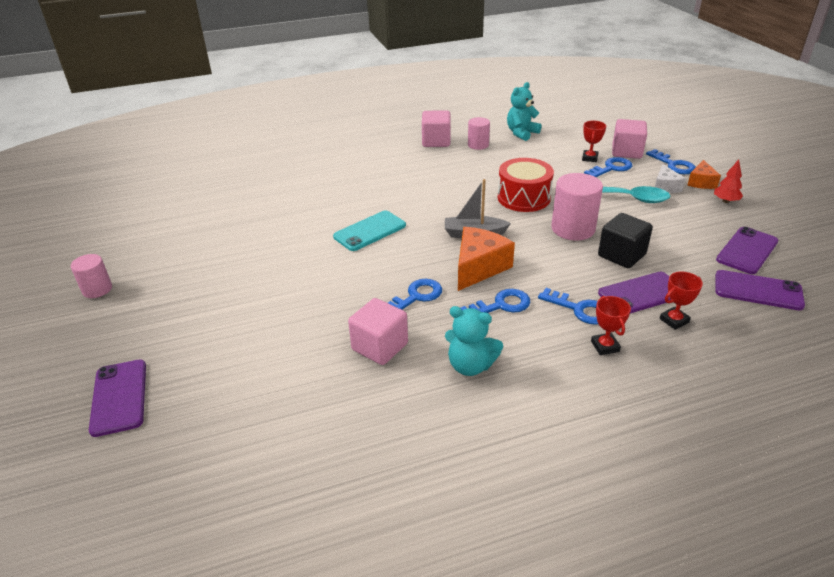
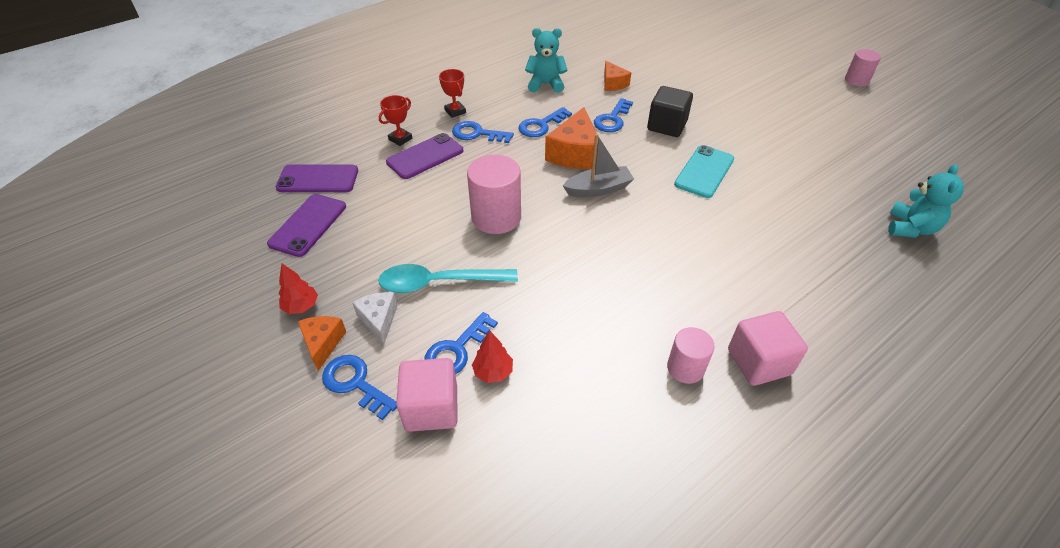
camera: 160 degrees right, 10 degrees up
(119, 397) = (740, 36): purple phone -> none
(380, 347) = (613, 84): pink cube -> orange cheese
(521, 133) = (630, 430): turquoise teddy bear -> turquoise teddy bear (910, 228)
(523, 198) = (566, 255): red drum -> none
(589, 158) = (493, 372): red trophy -> red tree
(621, 255) = (442, 193): black cube -> black cube (667, 126)

